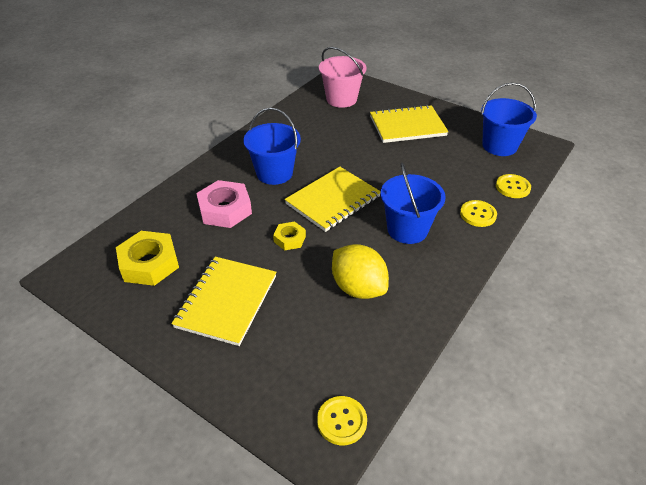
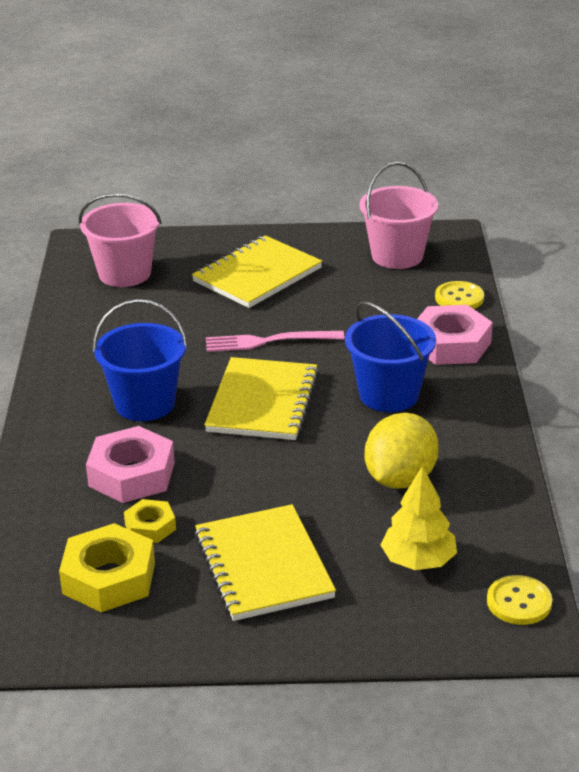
camera: 35 degrees left, 10 degrees down
(289, 239) = (259, 468): yellow nut -> yellow nut (150, 527)
(311, 350) = (418, 561): none -> yellow tree
(358, 288) = (400, 479): yellow lemon -> yellow lemon turned 75 degrees counterclockwise
(374, 166) = (268, 341): none -> pink fork
(478, 214) = (451, 344): yellow button -> pink nut
(499, 146) = (397, 256): blue bucket -> pink bucket

